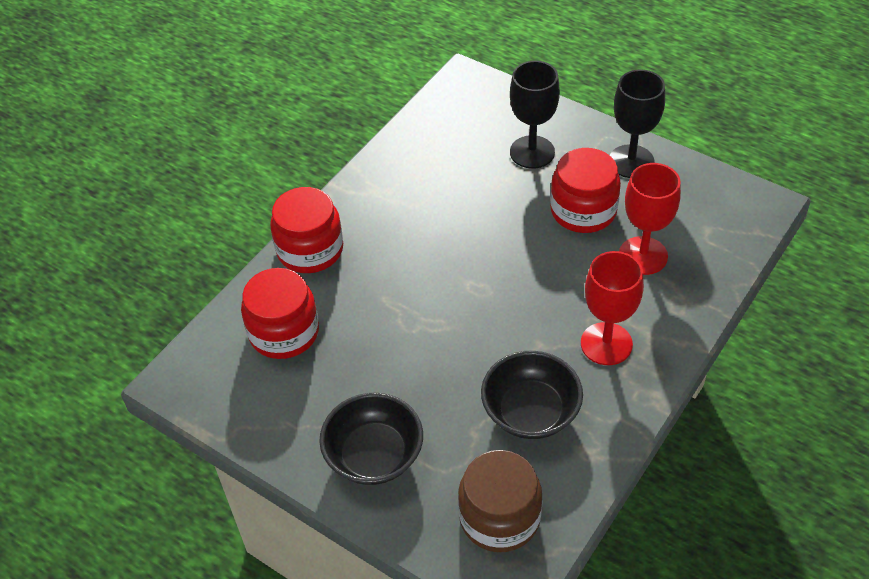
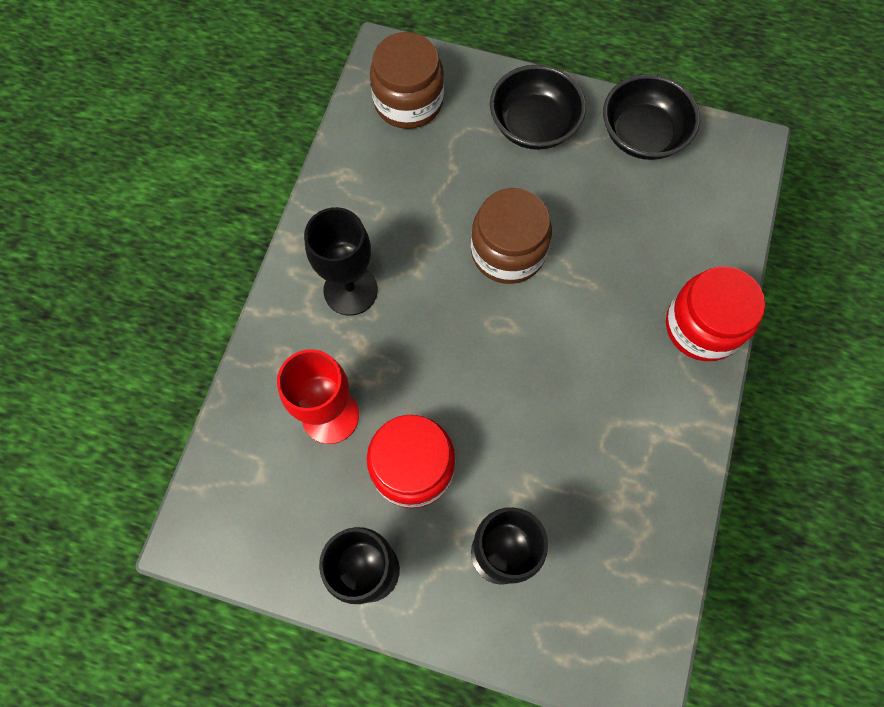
camera: 160 degrees right, 20 degrees up
(284, 332) = (676, 221): red jar -> none
(449, 342) = (508, 251): none -> brown jar
(530, 412) = (407, 199): black bowl -> black bowl (642, 135)
(606, 344) = (350, 290): red goblet -> black goblet

